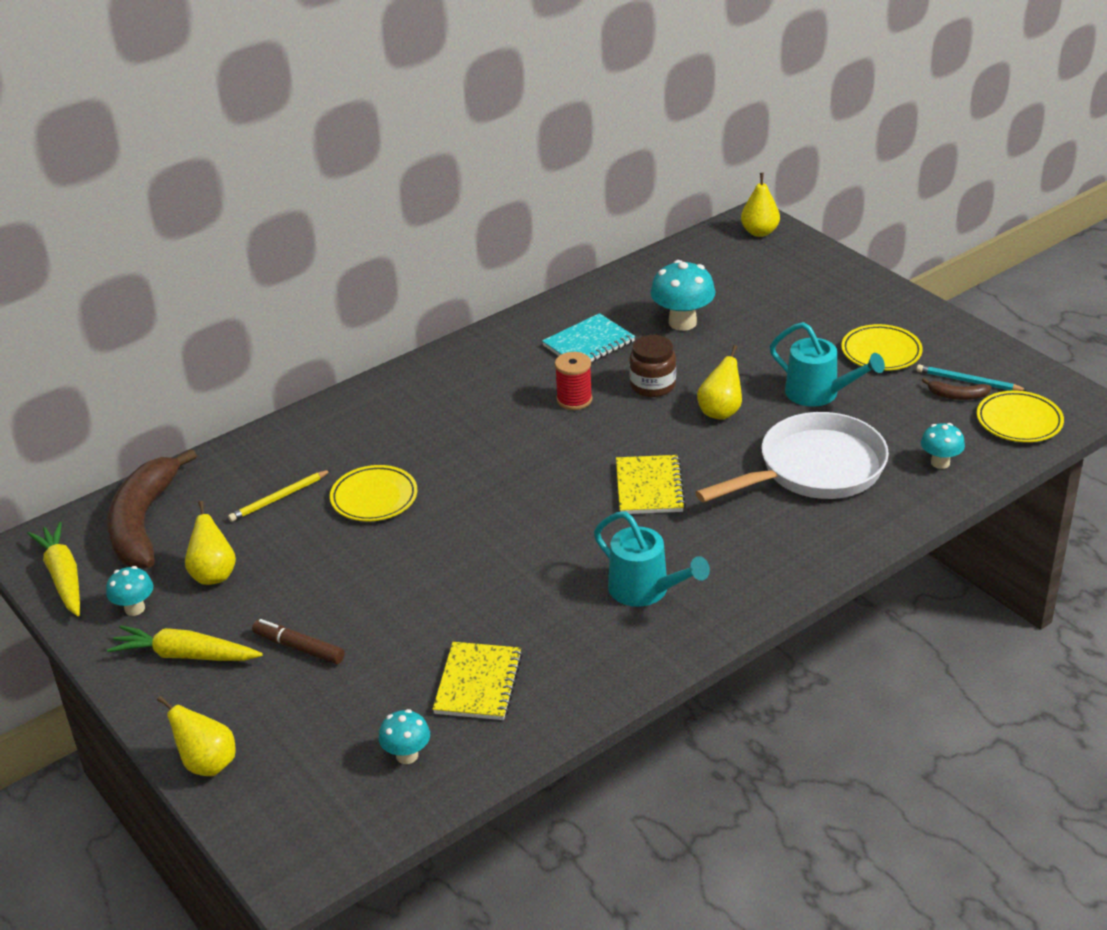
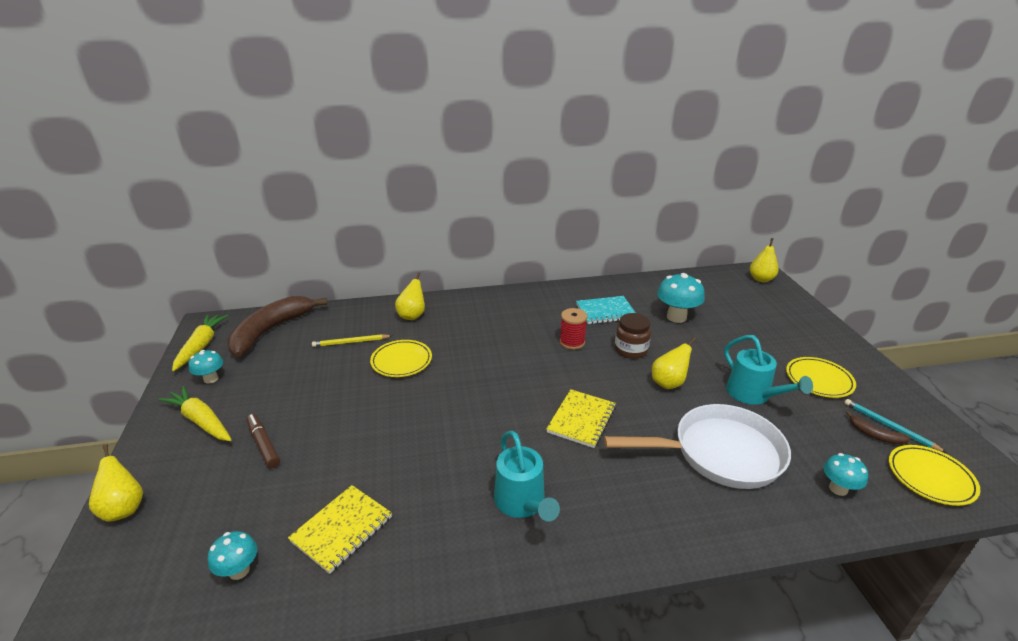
camera: 25 degrees right, 5 degrees down
(213, 574) = (271, 375): yellow pear -> yellow pear (412, 315)

